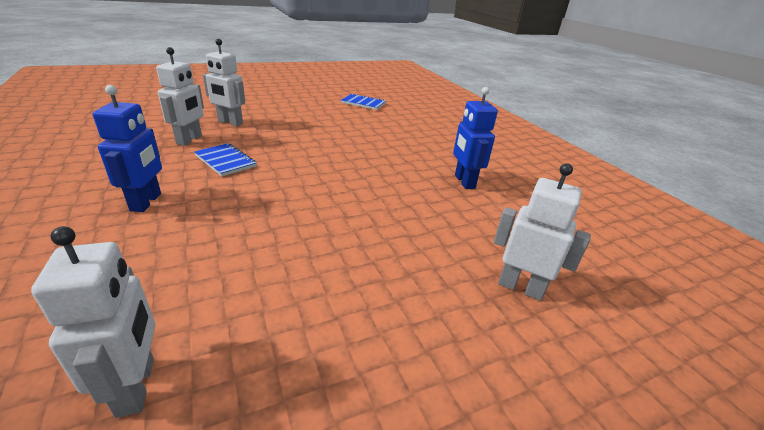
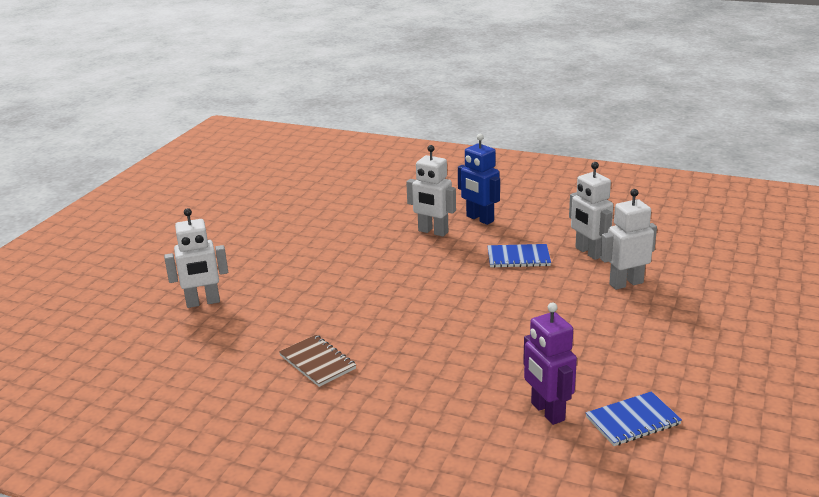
camera: 140 degrees right, 5 degrees down
(137, 386) = (326, 198): white robot -> white robot (433, 232)
(386, 117) = (547, 412): none -> purple robot
(464, 182) = (317, 362): blue robot -> brown notebook

